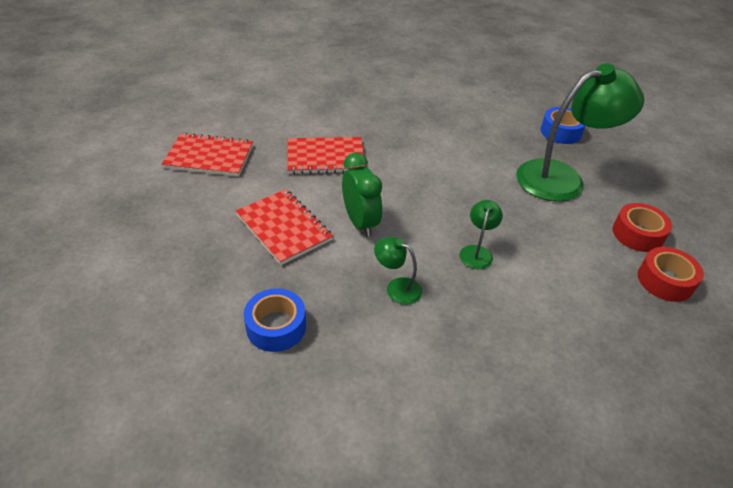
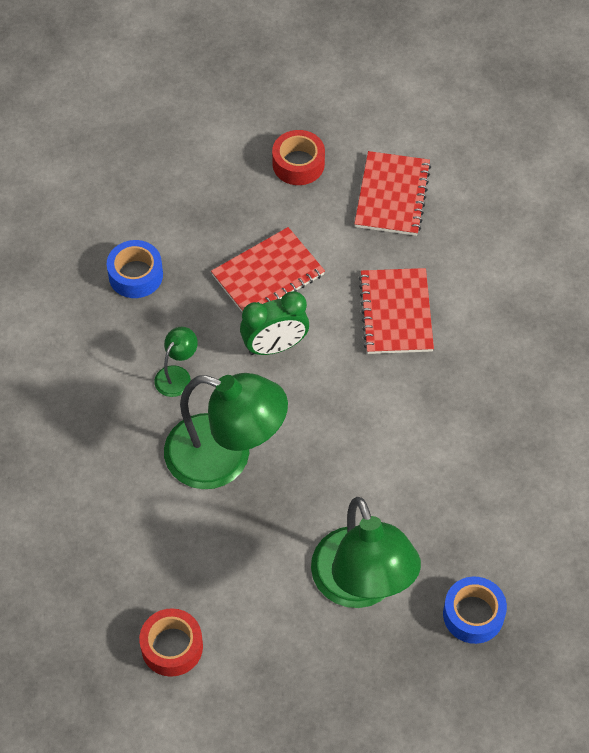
camera: 95 degrees right, 15 degrees up
(477, 252) = (225, 457): green lamp -> green lamp, size x2.30
(637, 234) = (250, 645): red tape -> red tape (298, 164)

